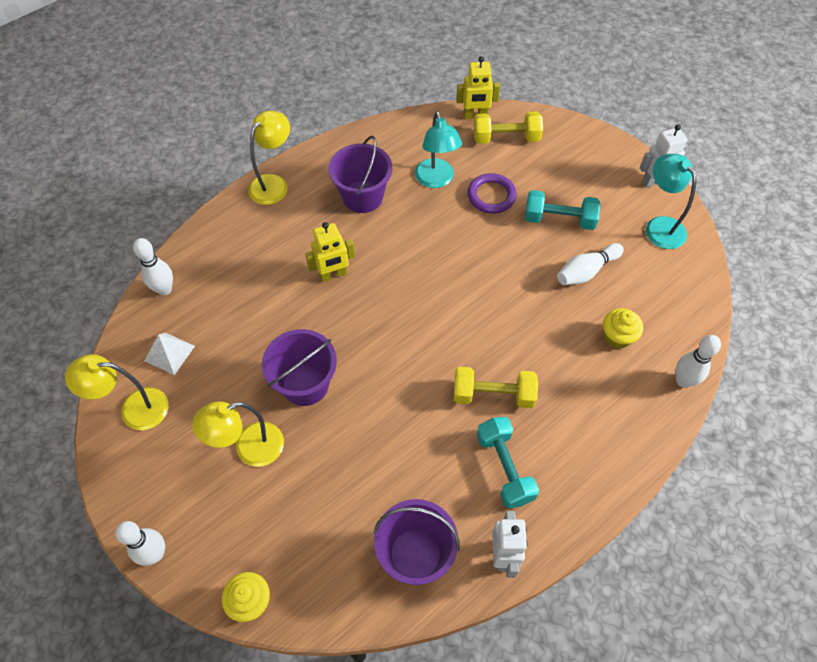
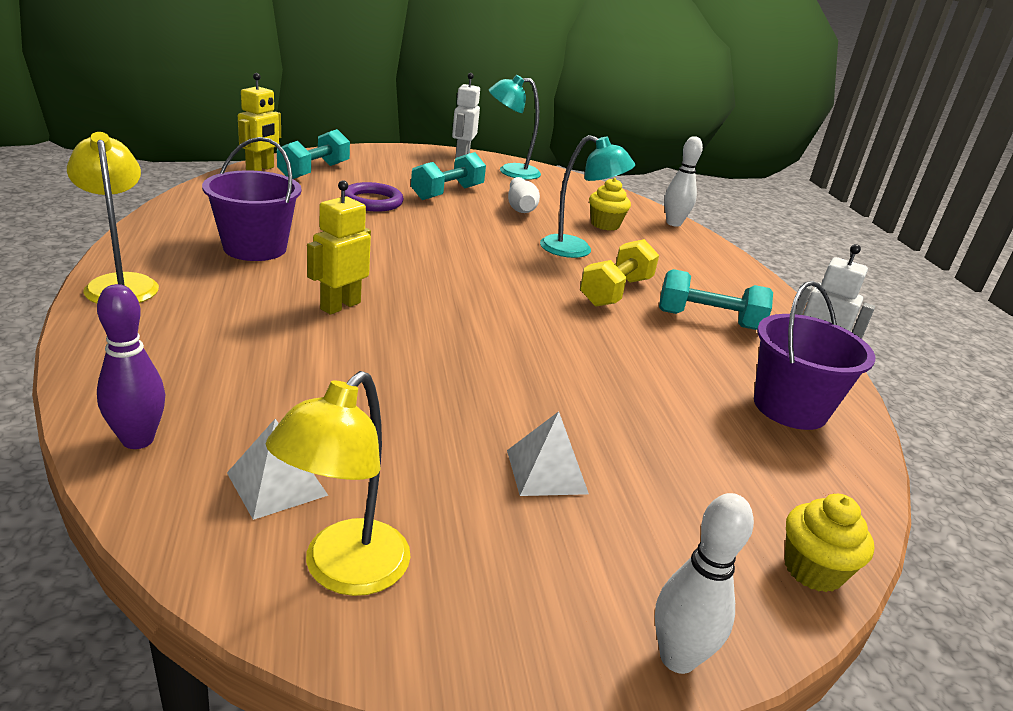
camera: 65 degrees left, 30 degrees down
(164, 289) = (138, 440): white bowling pin -> purple bowling pin
(249, 448) = (546, 471): yellow lamp -> white pyramid
(305, 384) = (484, 386): purple bucket -> none
(333, 275) = (340, 306): yellow robot -> yellow robot turned 150 degrees counterclockwise
(436, 180) = (306, 211): turquoise lamp -> turquoise lamp (576, 250)
(506, 138) = (314, 171): yellow dumbbell -> turquoise dumbbell

